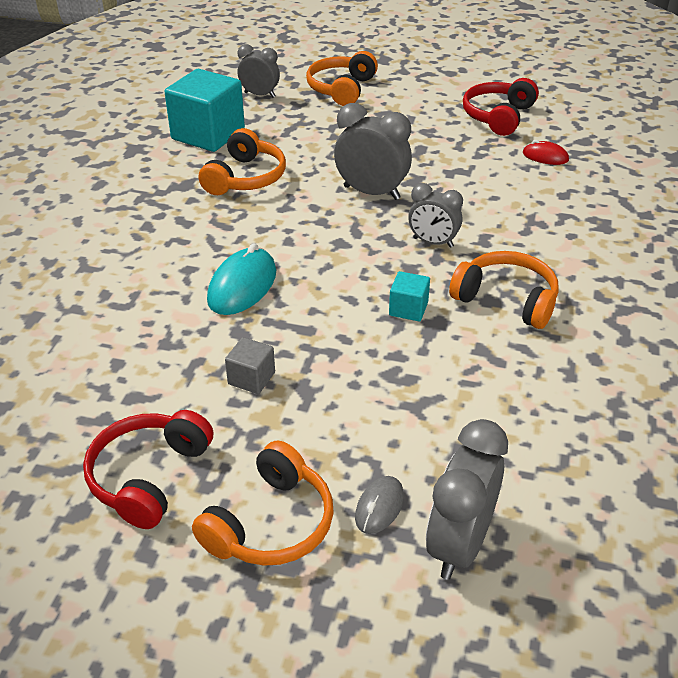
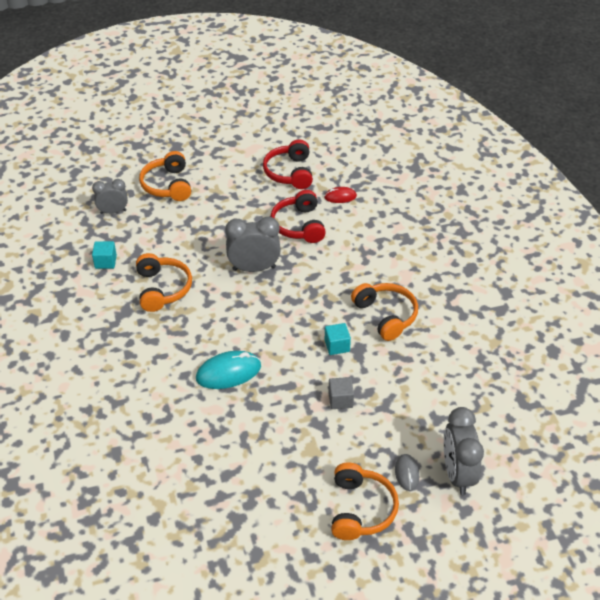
camera: 30 degrees left, 5 degrees up
(148, 476) = (276, 516): red headphones -> red headphones (298, 225)
(208, 134) = (105, 262): turquoise cube -> turquoise cube, size x0.47
(242, 286) = (228, 372): turquoise mouse -> turquoise mouse turned 75 degrees clockwise
(251, 378) = (284, 431): grey cube -> grey cube (340, 400)
(433, 242) = (318, 292): grey clock -> none
(506, 299) = (386, 315): orange headphones -> orange headphones turned 60 degrees clockwise

